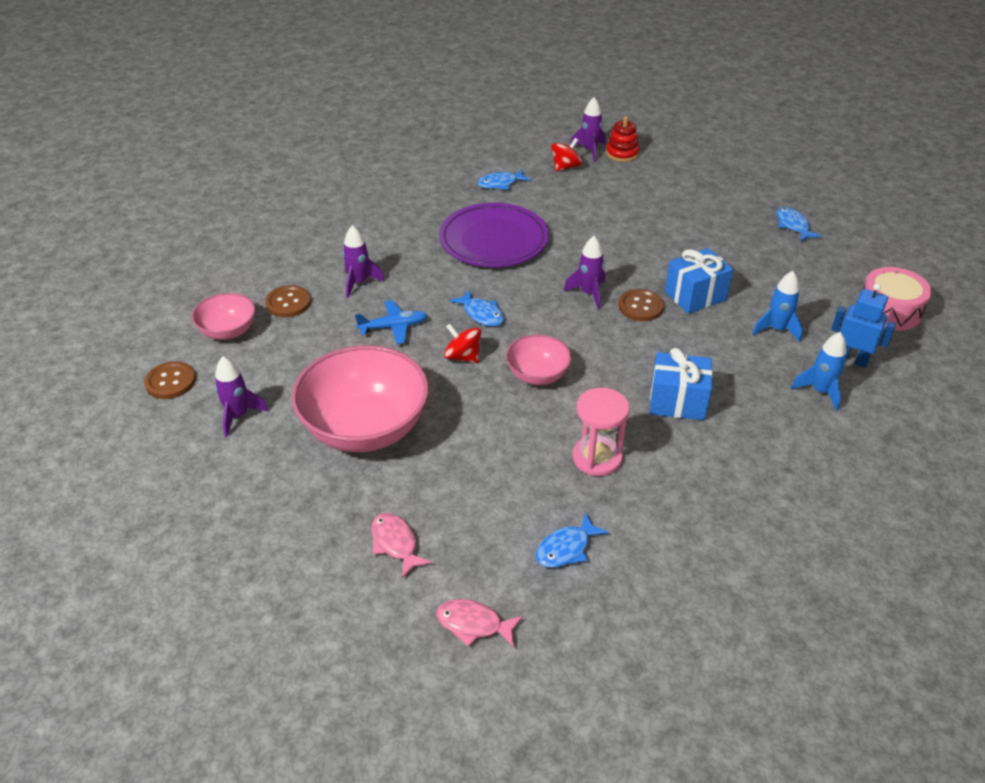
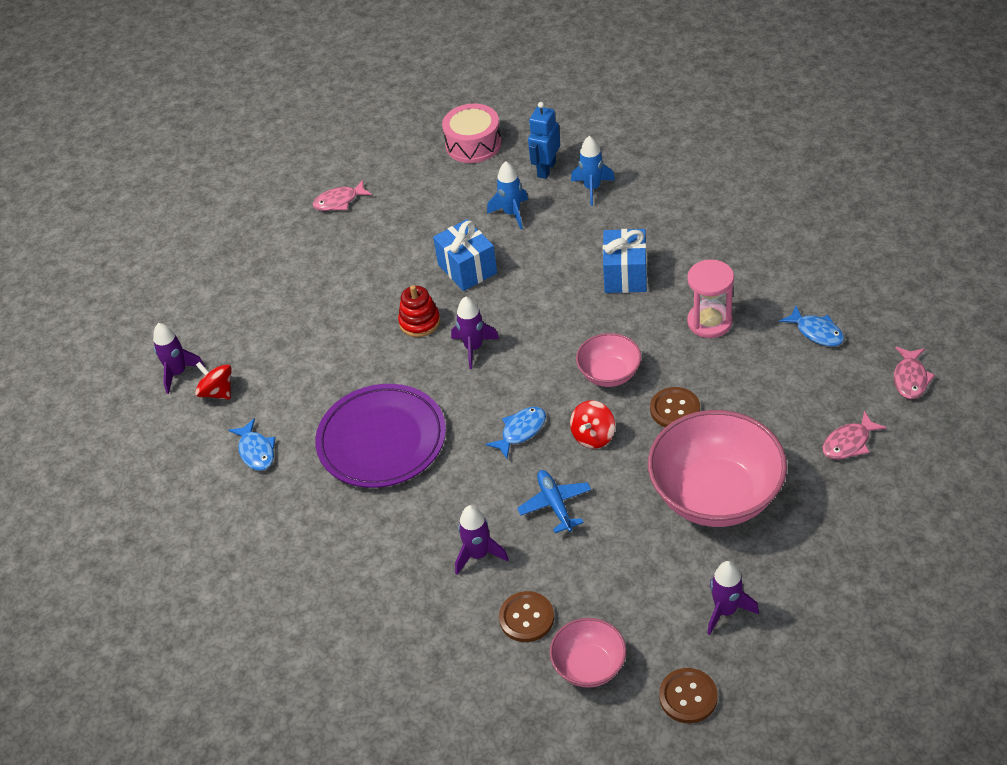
camera: 90 degrees left, 5 degrees up
(622, 153) = (187, 342): red stacking toy -> red stacking toy (419, 322)
(640, 307) = (490, 307): brown button -> brown button (675, 409)
(793, 225) = (339, 201): blue fish -> pink fish

